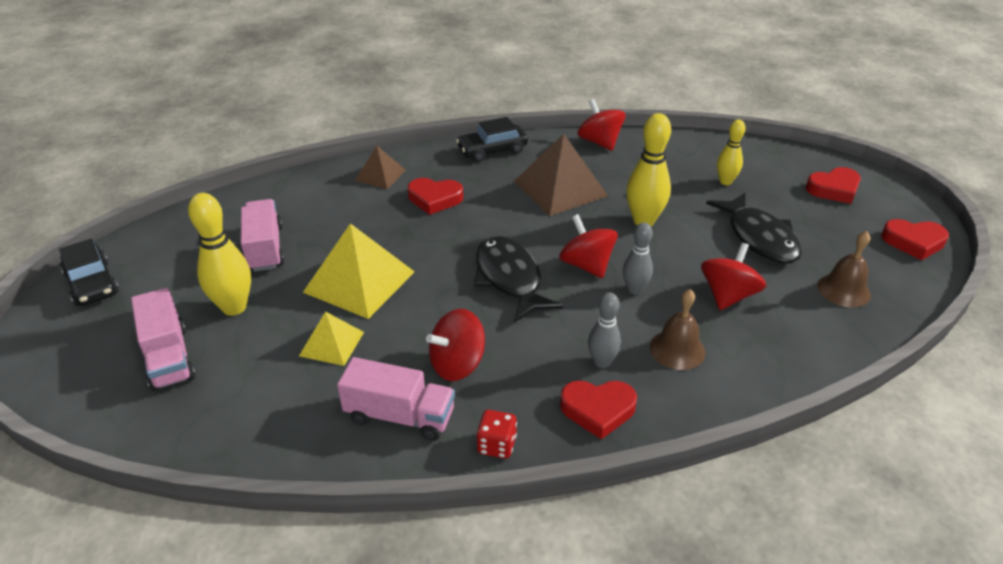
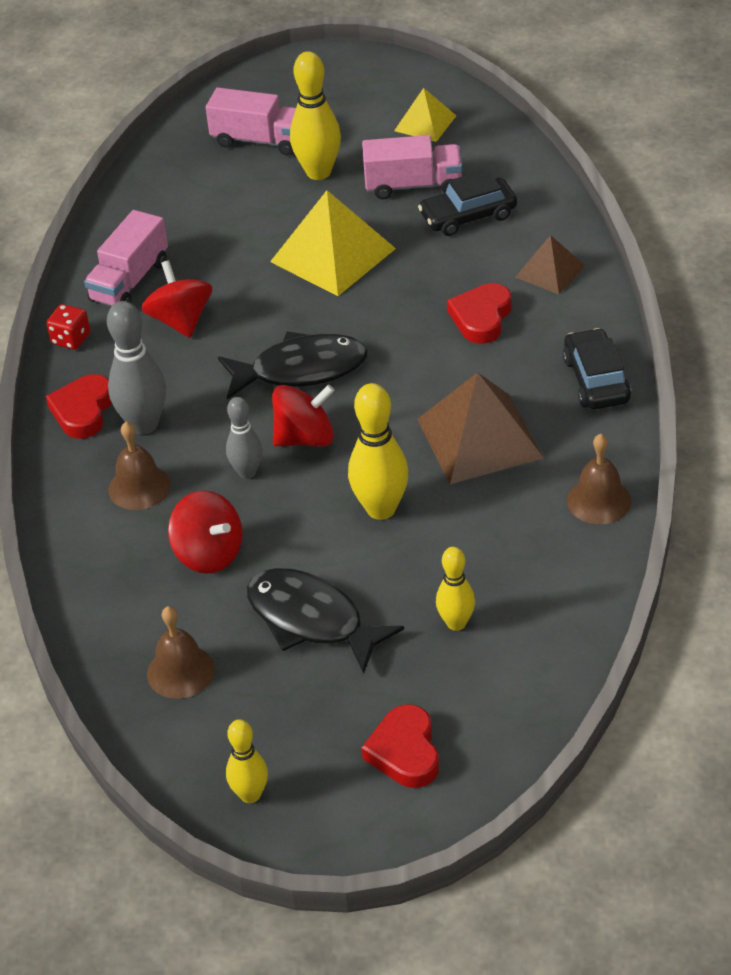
camera: 105 degrees right, 5 degrees up
(92, 283) = (386, 80): black car -> black car (468, 216)
(169, 357) = (259, 140): pink truck -> pink truck turned 150 degrees counterclockwise
(331, 344) = (241, 238): yellow pyramid -> yellow pyramid (425, 123)
(600, 142) = (599, 500): red spinning top -> brown bell
(602, 362) = (144, 424): grey bowling pin -> grey bowling pin, size x1.61
(759, 237) = (311, 620): black fish -> black fish turned 45 degrees clockwise
(913, 242) = (250, 795): red heart -> yellow bowling pin

